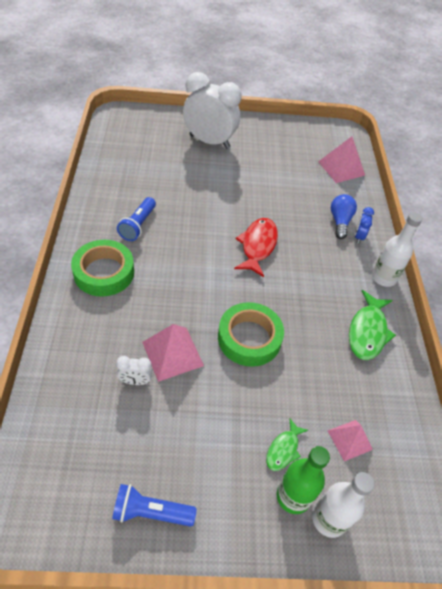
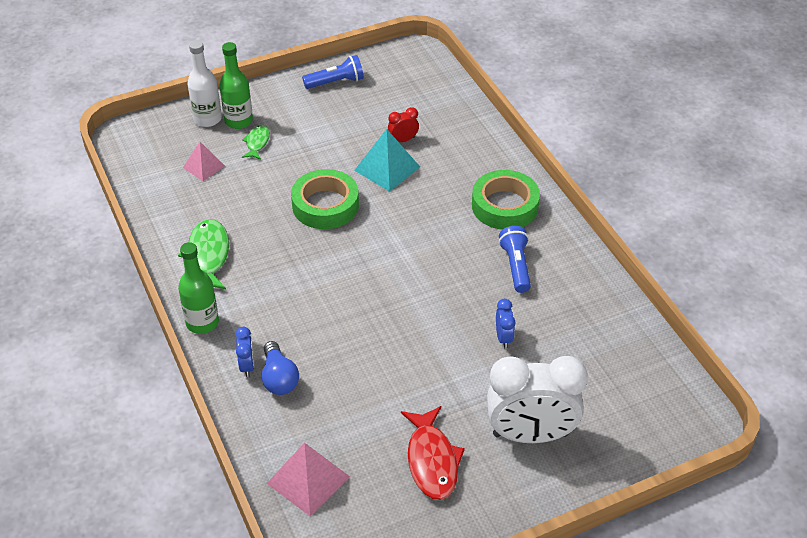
camera: 160 degrees right, 5 degrees down
(135, 381) = (403, 140): white clock -> red clock
(173, 353) = (387, 168): pink pyramid -> turquoise pyramid
(184, 188) = (503, 338): none -> blue clock
(257, 246) = (367, 299): red fish -> red fish (432, 460)
(383, 278) = (202, 322): white bottle -> green bottle

